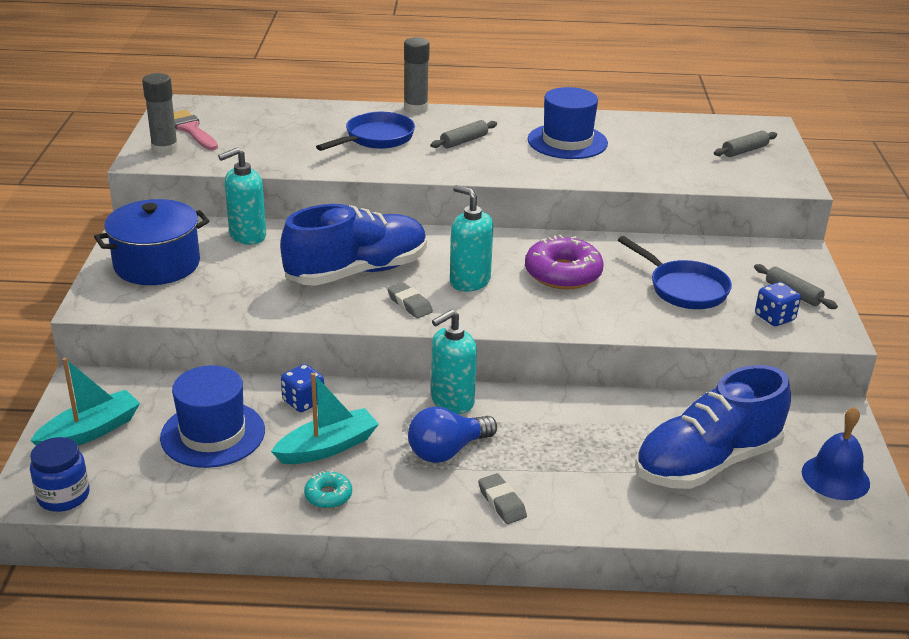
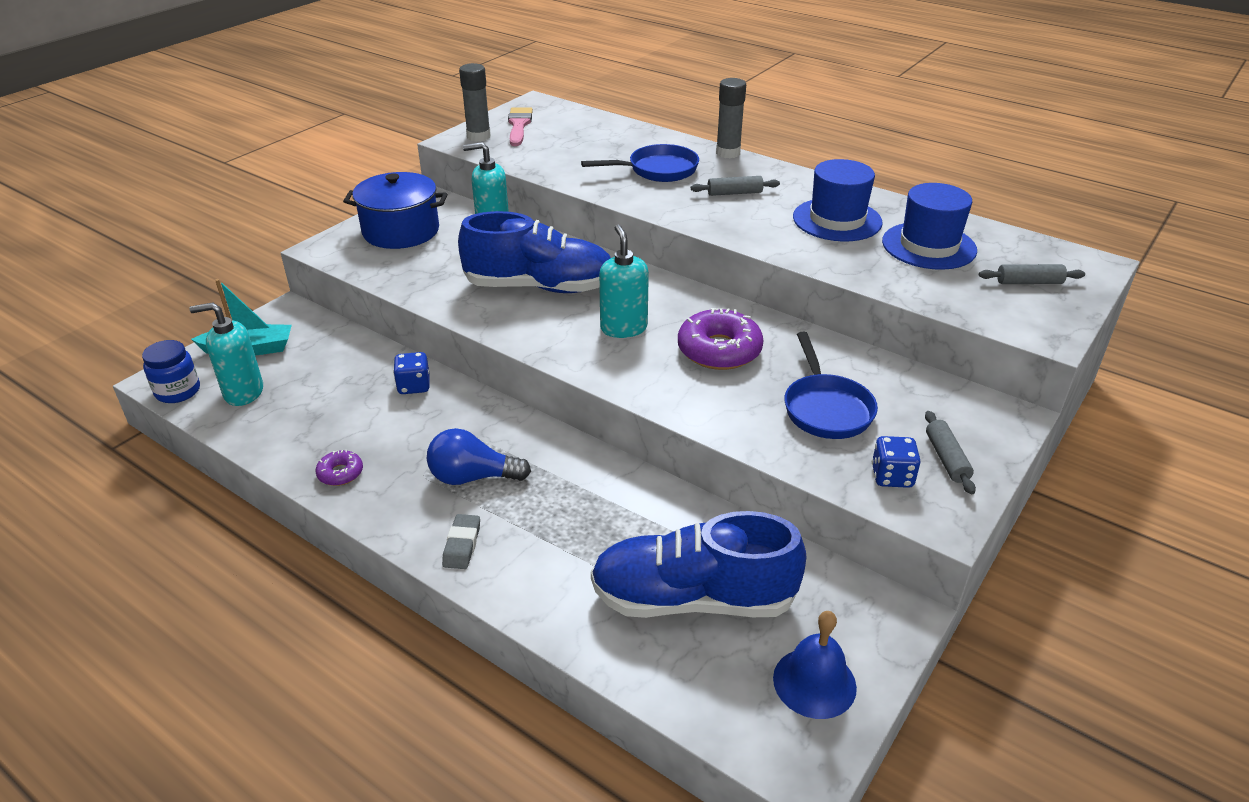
camera: 35 degrees right, 5 degrees up
(213, 434) = (322, 385): blue hat -> blue hat (929, 246)
(327, 447) = (387, 432): turquoise boat -> none
(328, 496) = (340, 473): turquoise donut -> purple donut
(409, 304) = (547, 330): grey eraser -> none
(452, 401) = (527, 434): turquoise soap dispenser -> turquoise soap dispenser (243, 393)

